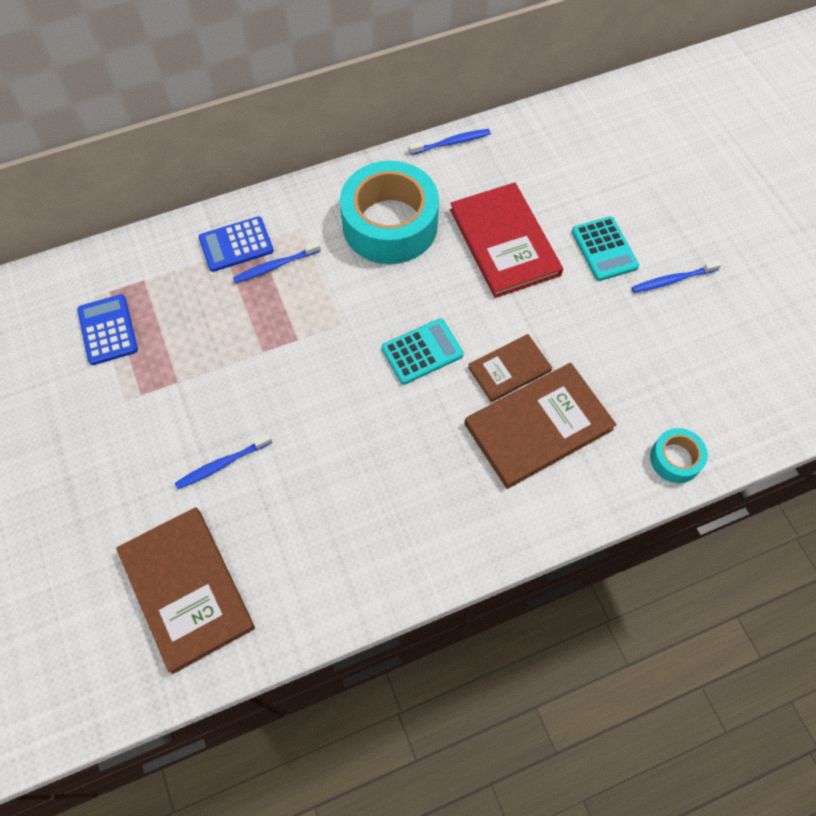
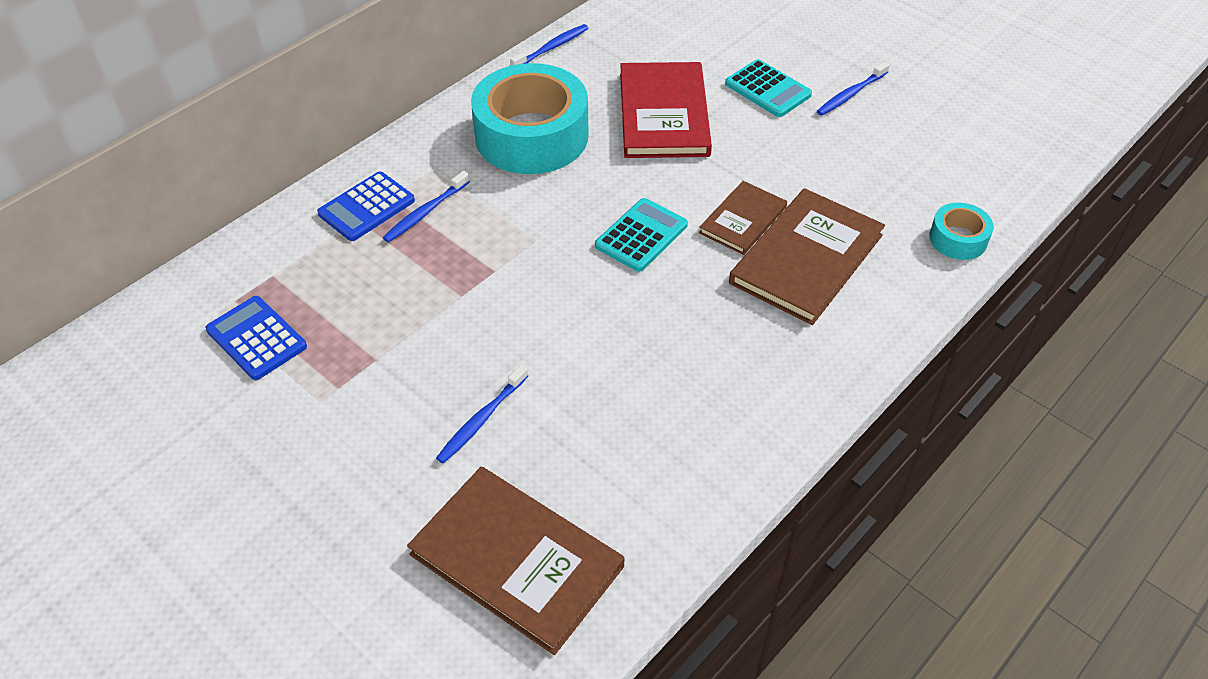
camera: 25 degrees left, 15 degrees down
(504, 242) = (664, 114): red book -> red book turned 45 degrees clockwise

